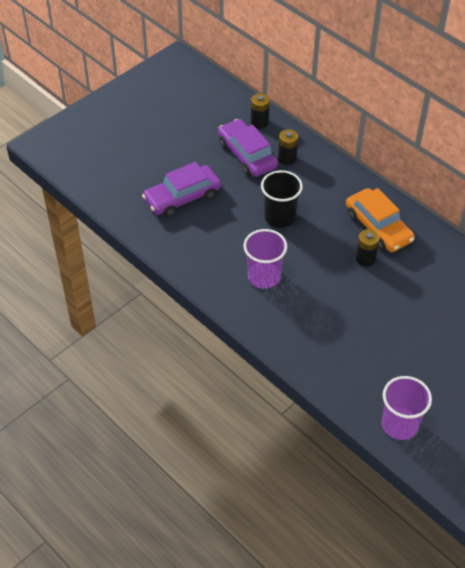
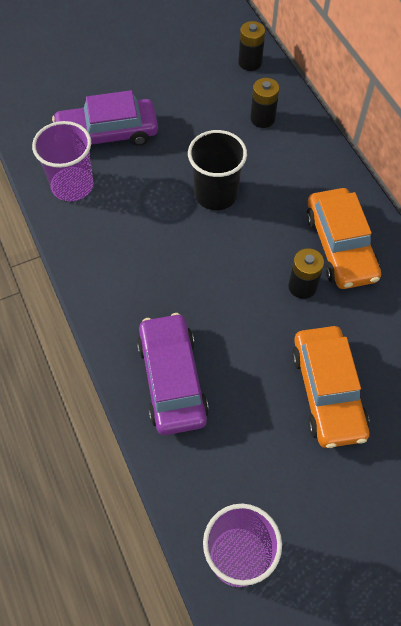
camera: 20 degrees right, 10 degrees up
(247, 155) = (214, 100): purple car -> purple car (172, 379)
(264, 276) = (156, 270): purple cup -> purple cup (72, 185)
(410, 316) = (327, 392): none -> orange car

